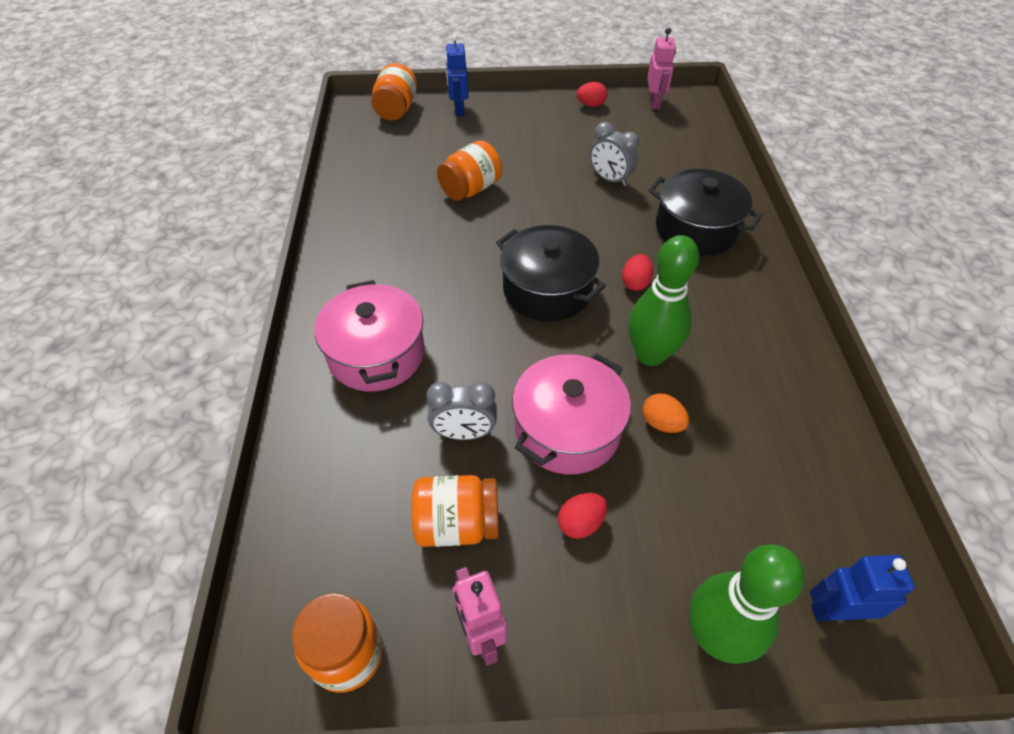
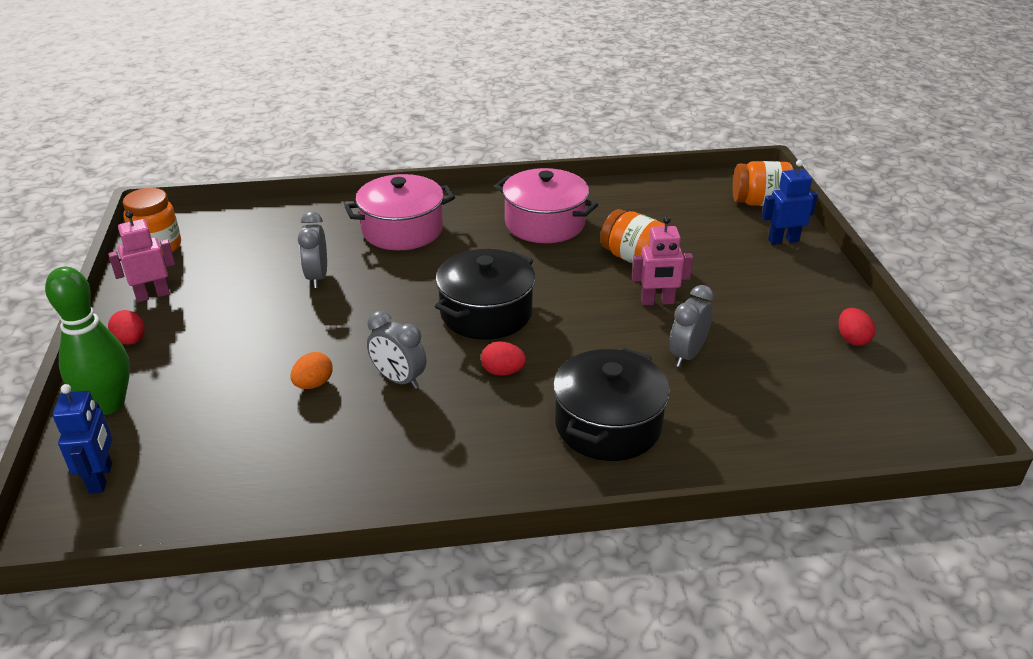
camera: 85 degrees right, 15 degrees down
(457, 524) = (237, 280): orange jar -> none
(567, 429) = (314, 329): pink pot -> pink pot (545, 223)
(580, 523) = (223, 337): red egg -> red egg (131, 340)
(650, 355) = (399, 379): green bowling pin -> grey clock
(654, 103) = (895, 399): pink robot -> pink robot (657, 302)

